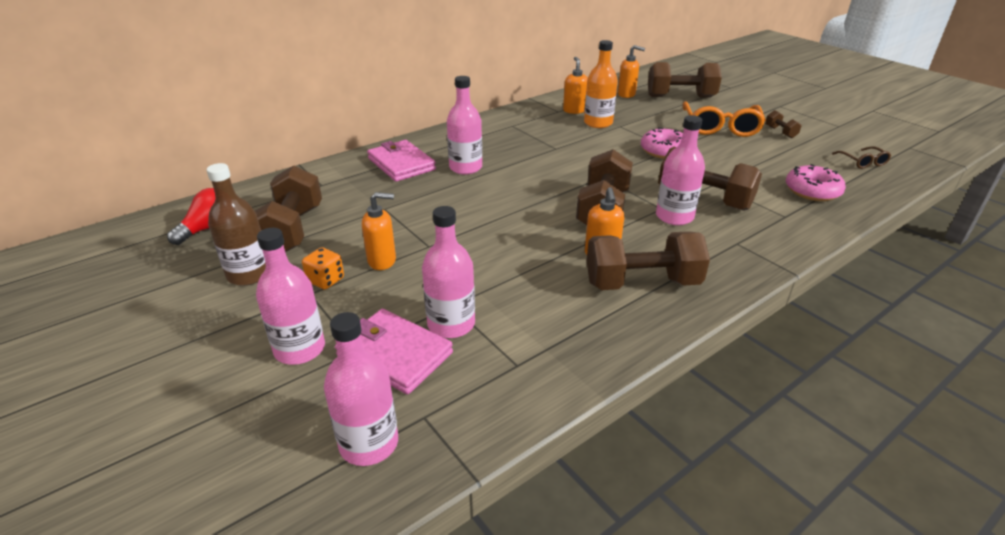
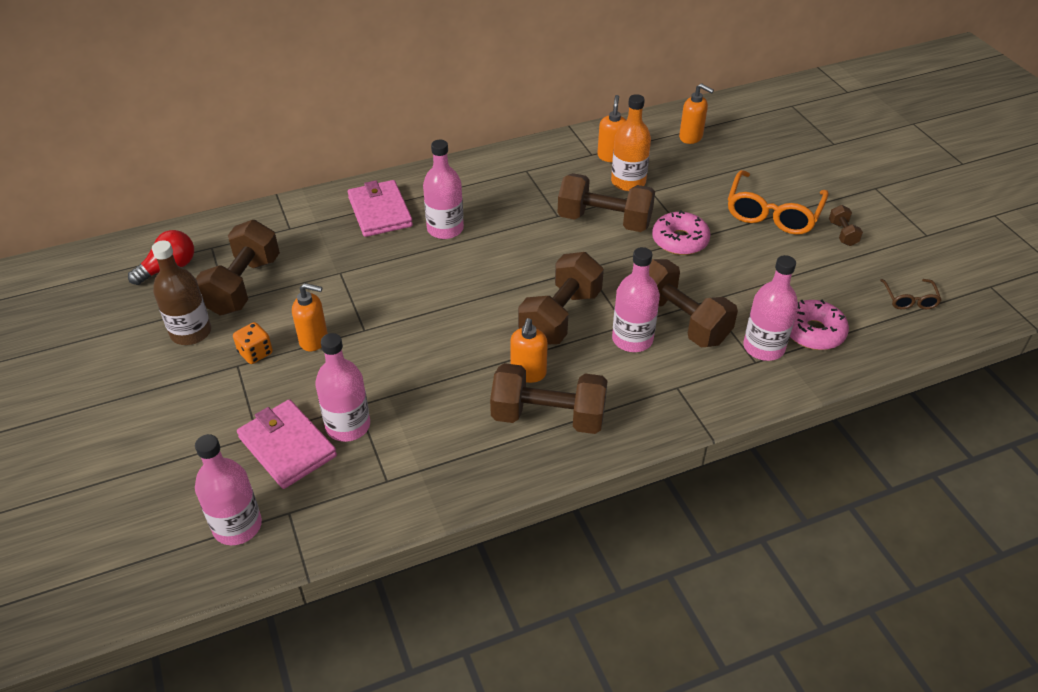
camera: 15 degrees right, 10 degrees up
(300, 349) = (211, 424): pink bottle -> pink bottle (763, 347)
(680, 97) = (757, 152): brown dumbbell -> brown dumbbell (604, 221)

